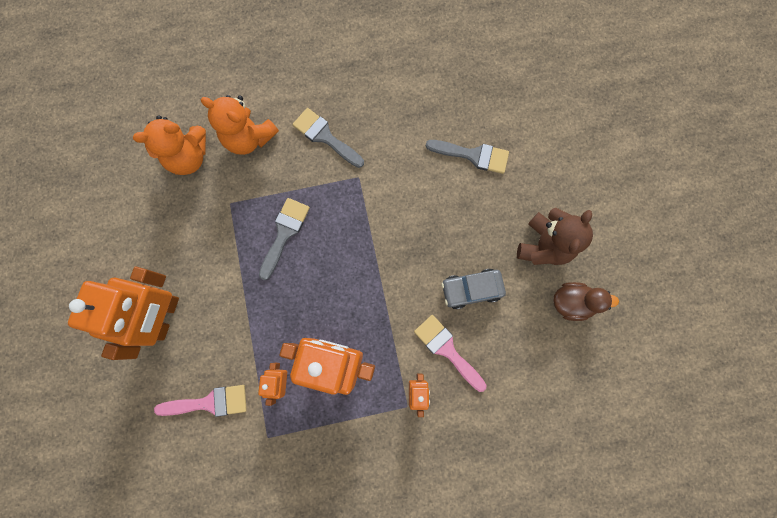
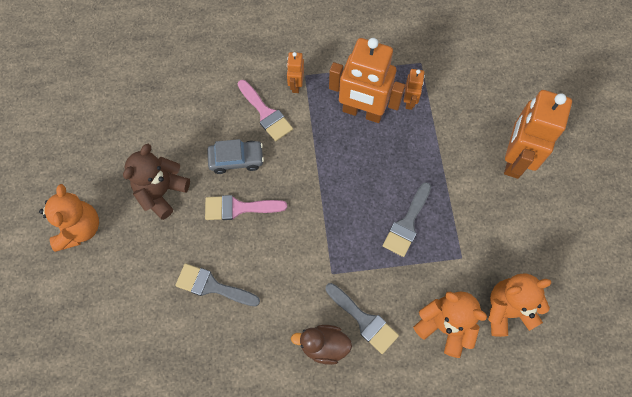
camera: 175 degrees left, 10 degrees down
(209, 402) = (470, 90): pink brush -> pink brush (239, 208)
(572, 302) = (148, 141): brown duck -> brown duck (323, 346)
(618, 200) = (79, 228): none -> orange teddy bear

